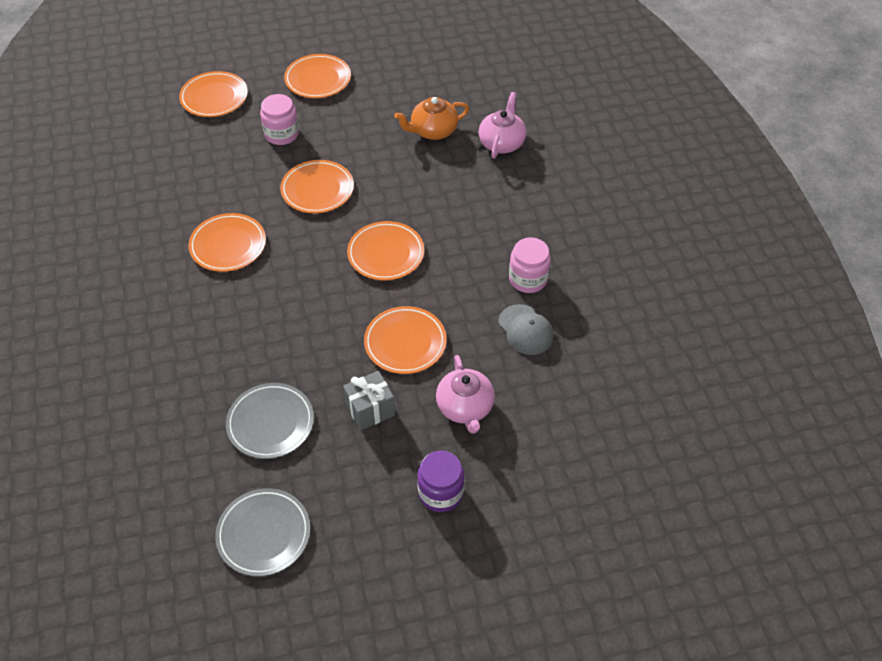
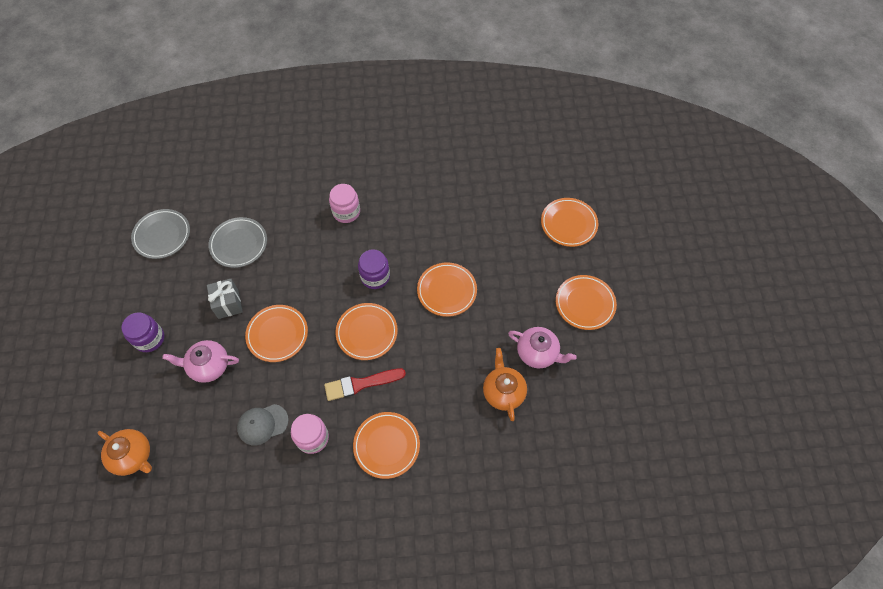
camera: 100 degrees right, 10 degrees up
(228, 245) = (401, 227): orange plate -> orange plate (386, 445)
(282, 134) = (516, 270): pink jar -> pink jar (346, 212)
(306, 258) = (375, 277): none -> purple jar
(452, 247) = (361, 384): none -> red brush
(502, 143) = (478, 451): pink teapot -> pink teapot (538, 353)
(605, 457) = (133, 456): none -> orange teapot

